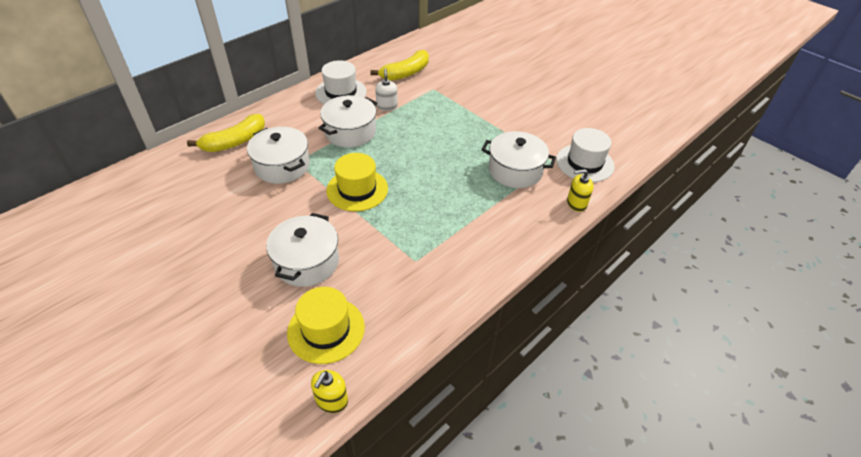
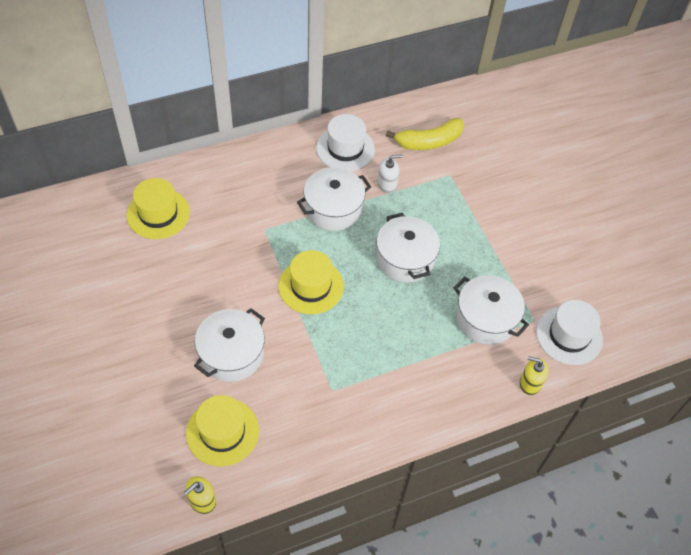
camera: 20 degrees right, 10 degrees up
(190, 176) = (158, 213): none -> yellow hat
(234, 142) = (213, 183): yellow banana -> none
(282, 166) = (248, 231): white pot -> white pot (405, 258)
(387, 106) = (387, 184): white soap dispenser -> white soap dispenser turned 60 degrees clockwise

